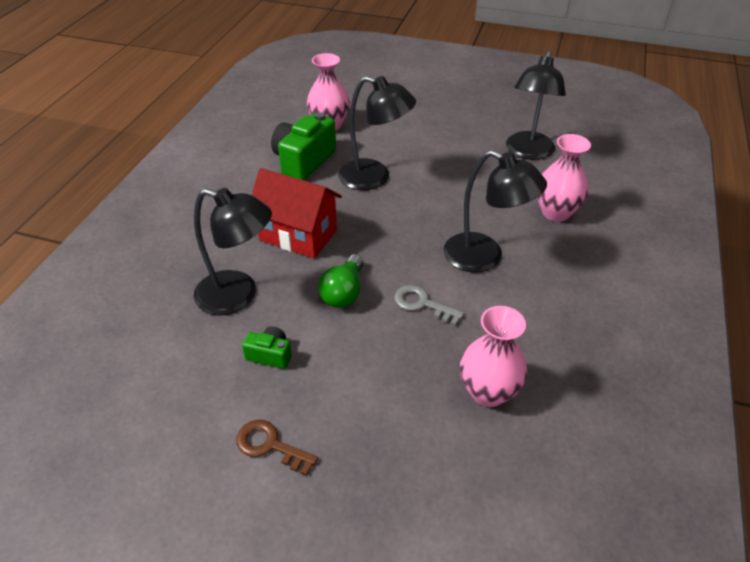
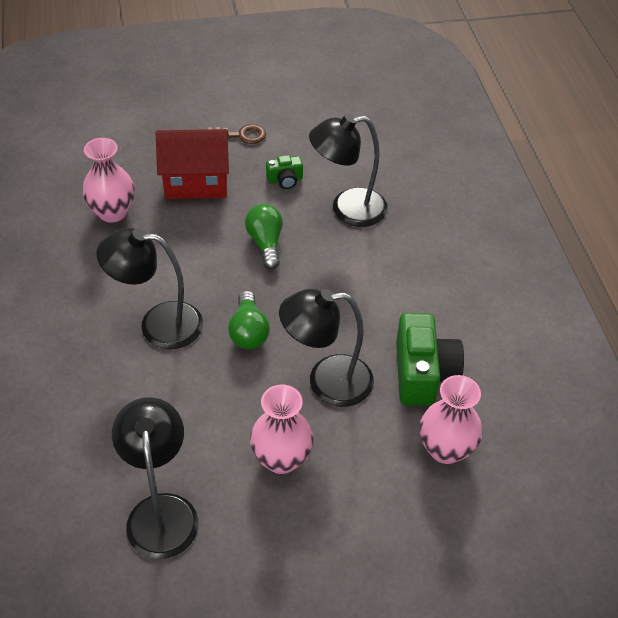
camera: 150 degrees right, 5 degrees up
(298, 235) = (347, 280): red house -> red house (196, 183)
(410, 226) = (248, 331): none -> green light bulb
(422, 304) = (194, 258): grey key -> none
(555, 212) = (100, 414): pink vase -> pink vase (281, 459)

